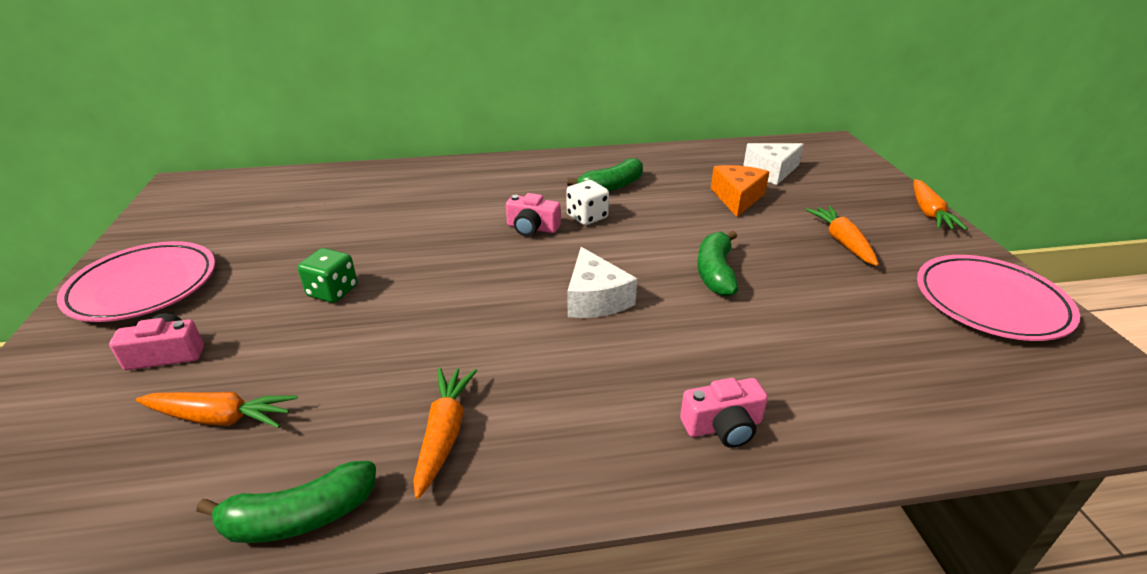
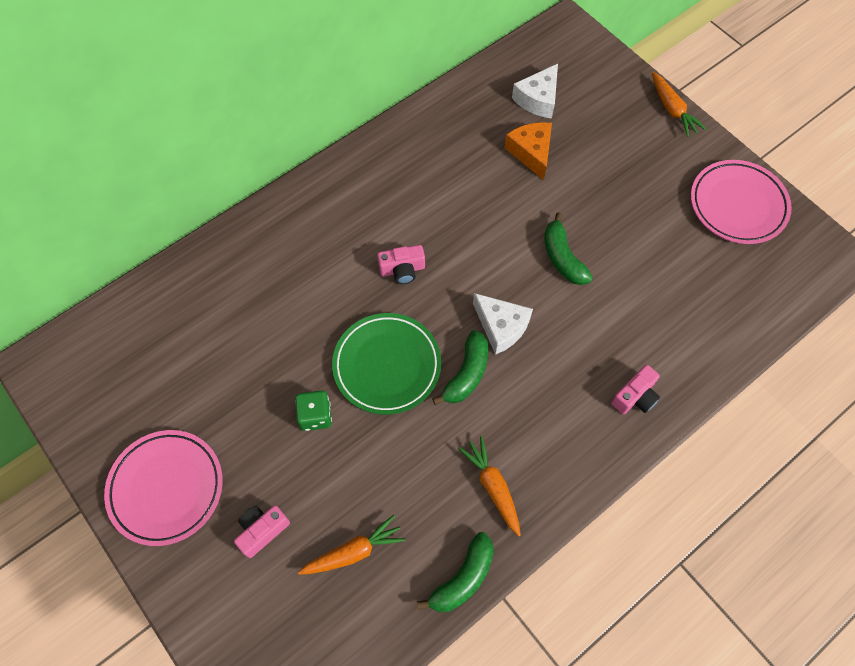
camera: 30 degrees left, 30 degrees up
(443, 283) = (387, 365): none -> green plate
(587, 217) = (434, 235): white dice -> none
(612, 186) = (426, 182): green banana -> green banana (467, 373)
(842, 242) = (628, 178): orange carrot -> none

